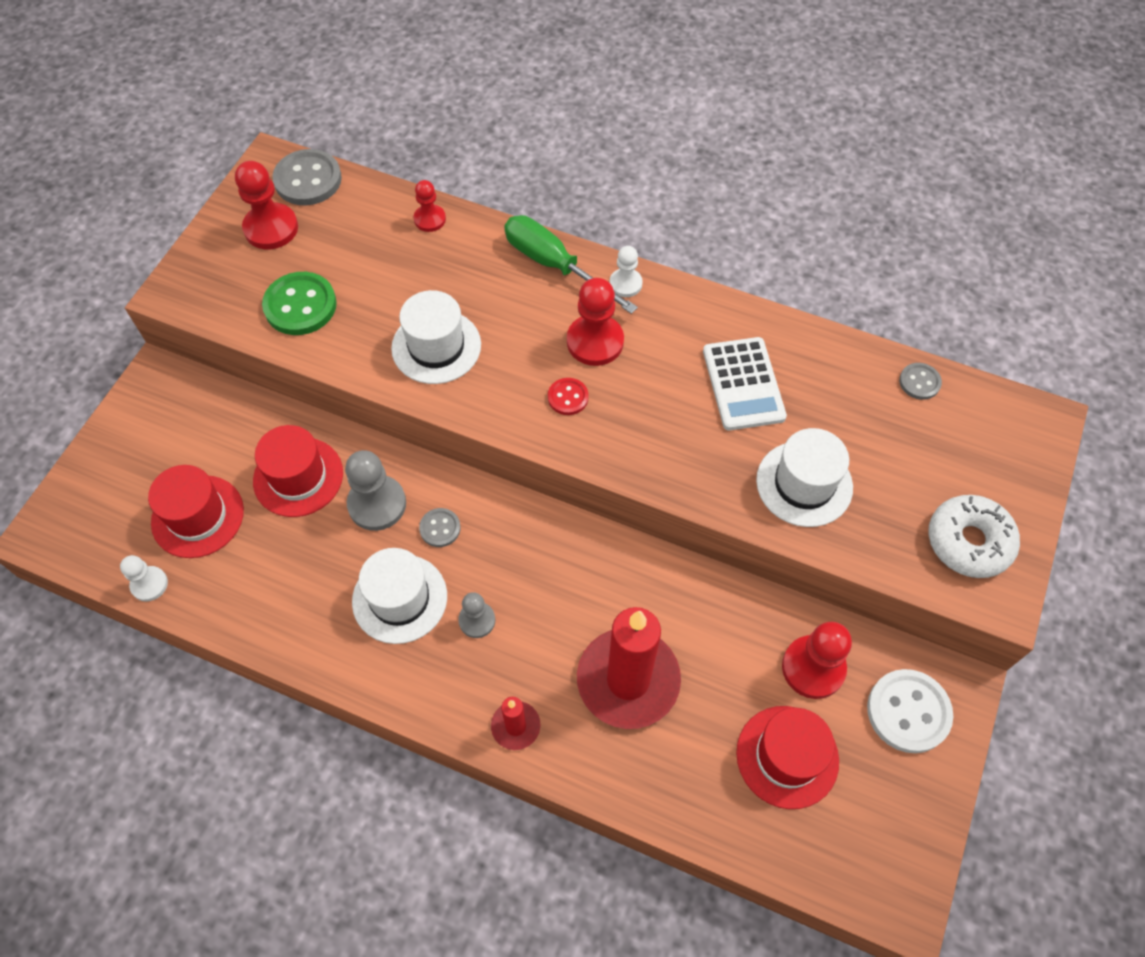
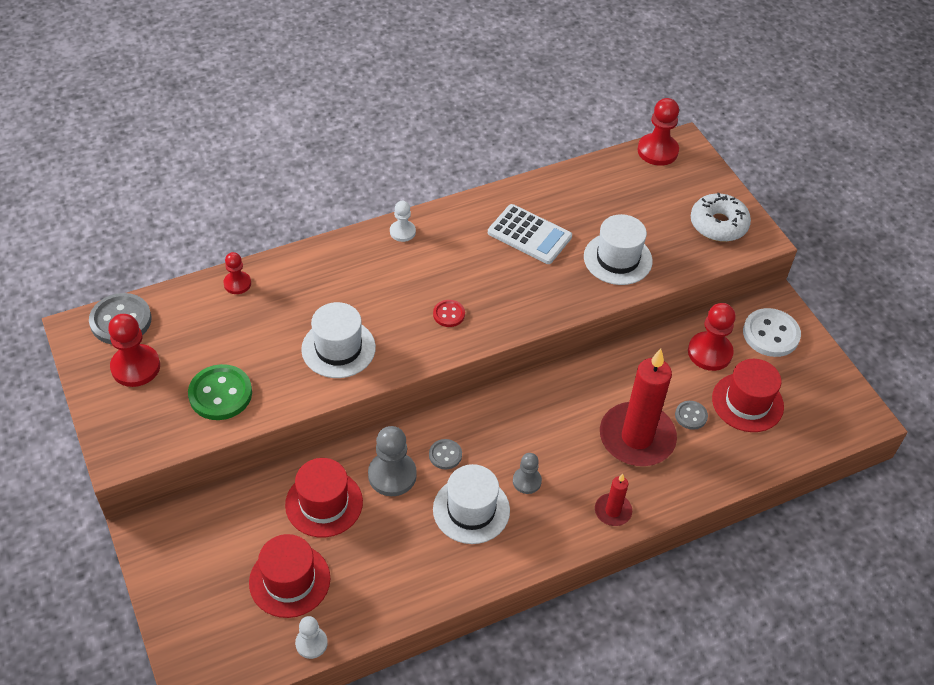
camera: 50 degrees left, 10 degrees down
(554, 265) = (349, 252): green screwdriver -> none
(595, 342) = (425, 274): red pawn -> red pawn (657, 151)
(919, 382) = (609, 168): grey button -> grey button (691, 416)

